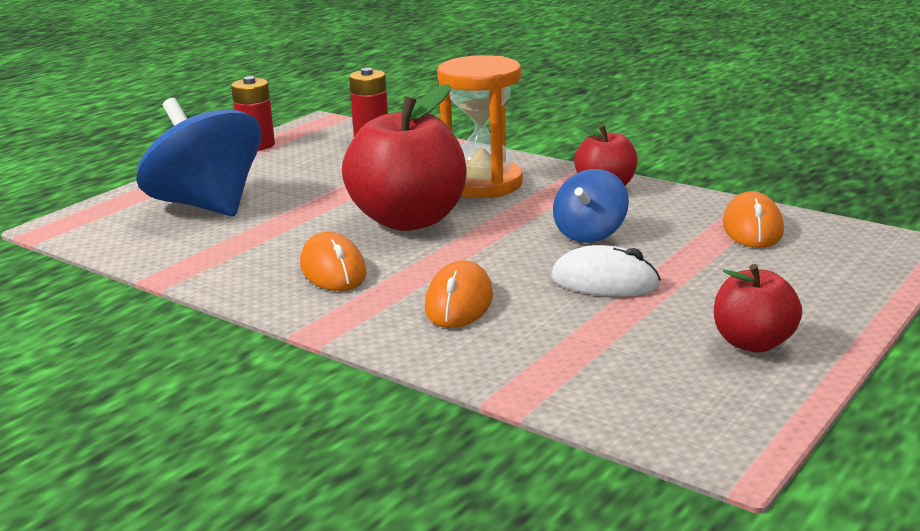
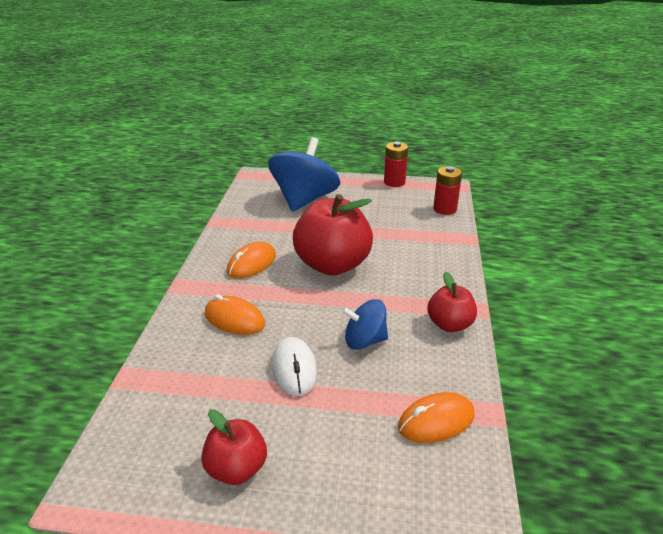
camera: 60 degrees right, 10 degrees up
(459, 302) = (234, 319): orange mouse -> orange mouse turned 45 degrees clockwise
(482, 184) = (408, 272): orange hourglass -> none

